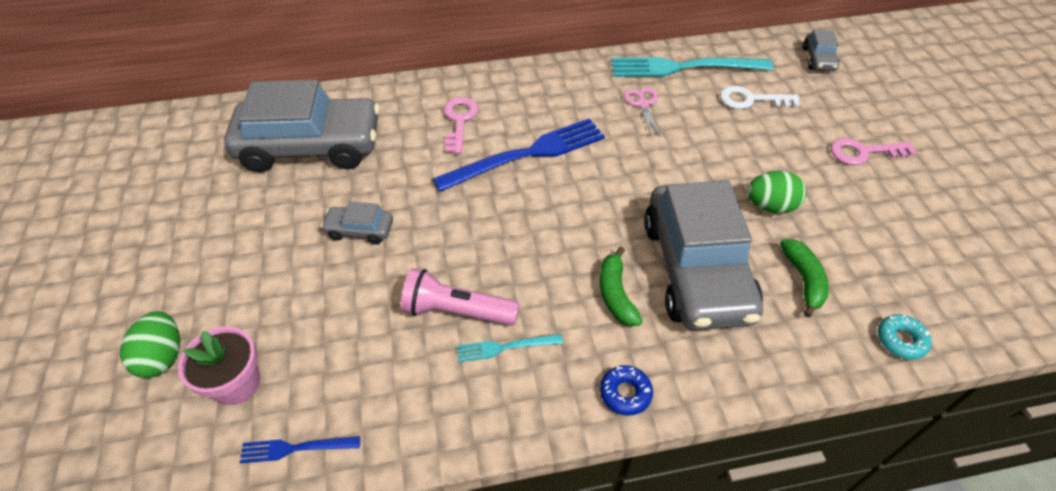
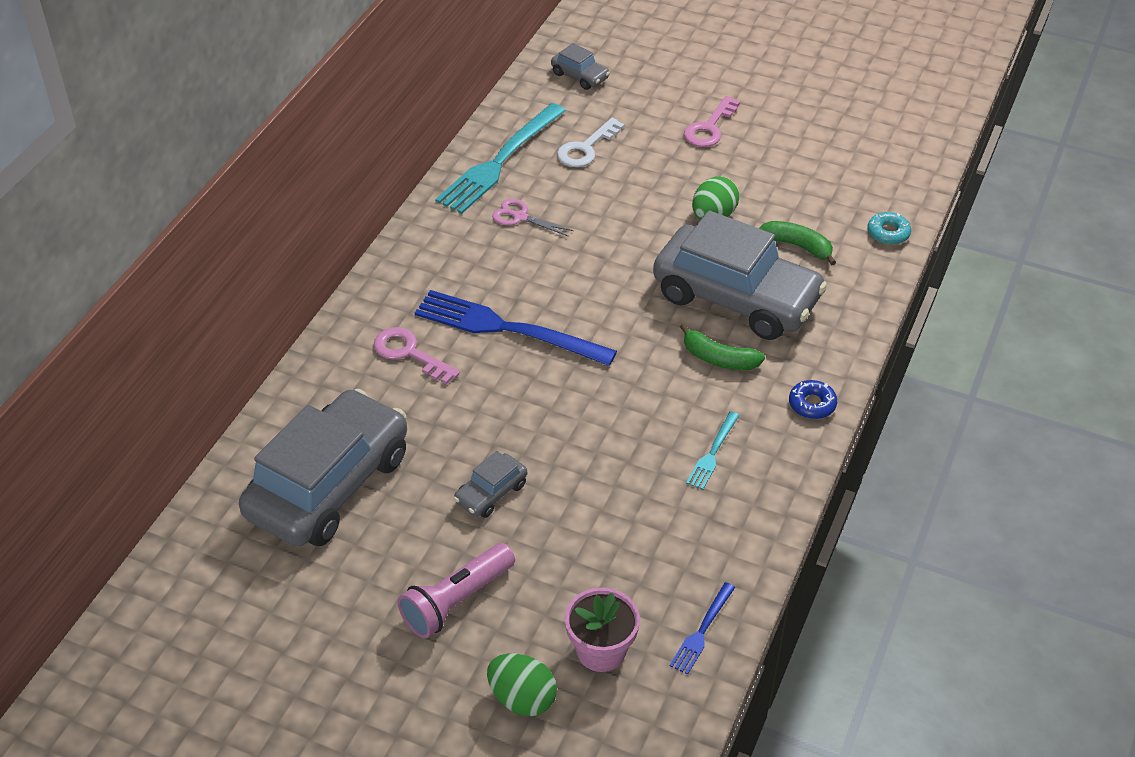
camera: 55 degrees left, 5 degrees down
(457, 311) = (649, 466): pink flashlight -> pink flashlight (456, 601)
(527, 154) = (507, 329): blue fork -> blue fork turned 75 degrees counterclockwise

